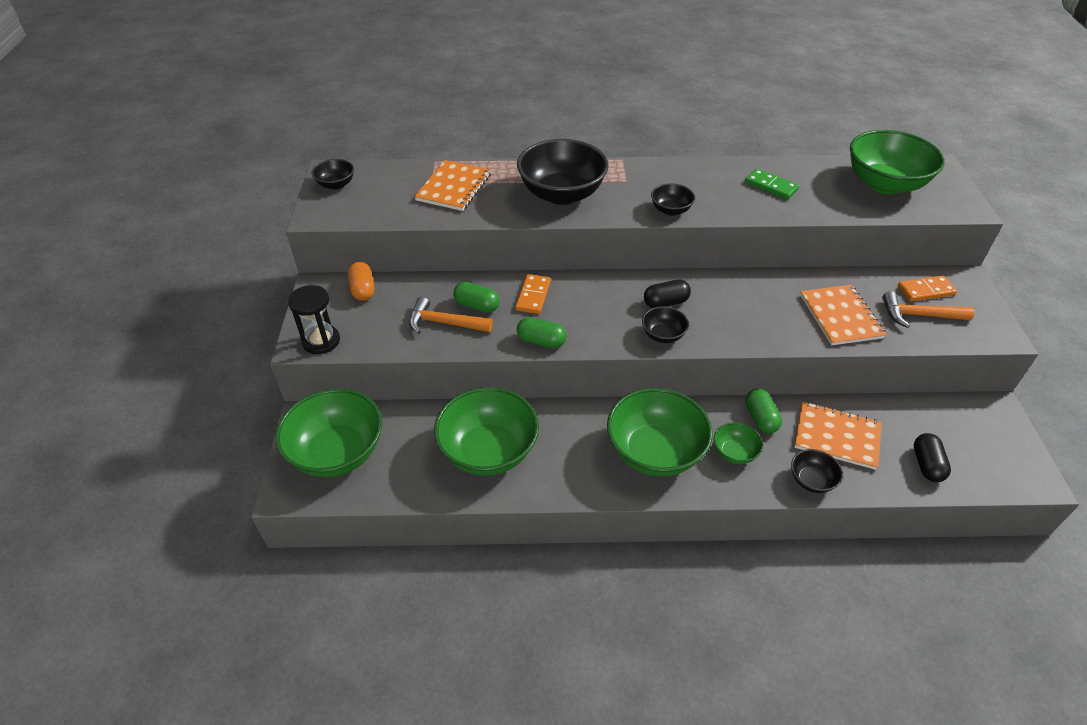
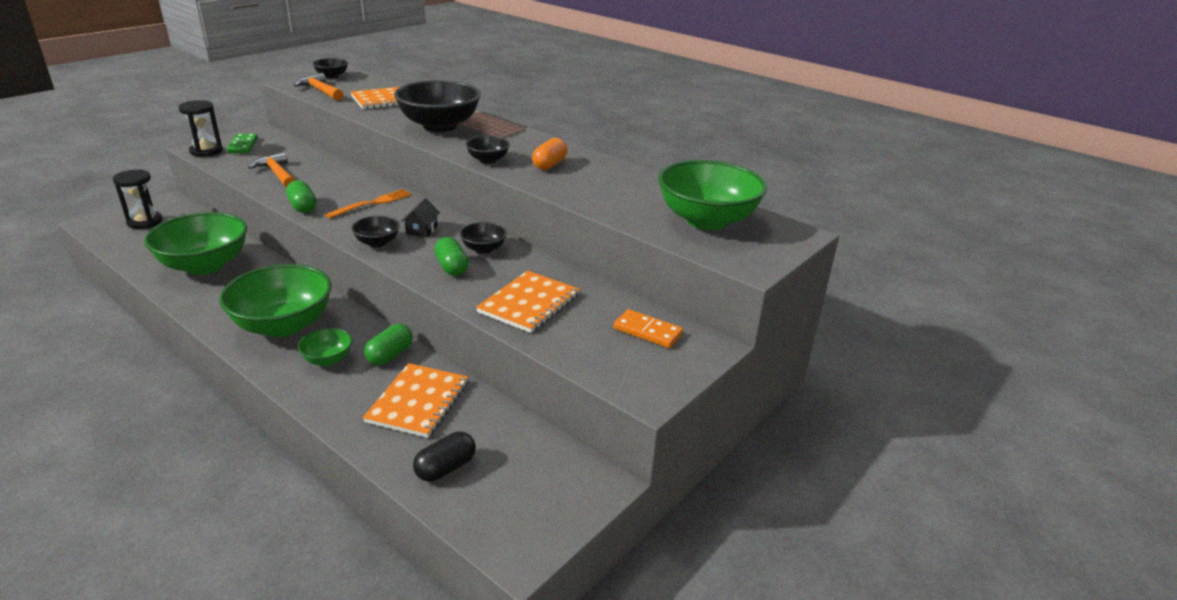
camera: 40 degrees right, 15 degrees down
(337, 453) = (145, 222): green bowl -> black hourglass
(363, 289) = (277, 142): orange capsule -> orange capsule (549, 165)
(477, 306) = (312, 176): green capsule -> green capsule (452, 267)
(533, 296) = (352, 187): orange domino -> none
(582, 302) = (372, 203): none -> orange fork
(665, 302) = (421, 230): black capsule -> black house
(770, 186) = (599, 181): green domino -> green domino (243, 146)
(811, 480) = (339, 410): black bowl -> black bowl (483, 249)
(837, 436) = (418, 402): orange notebook -> orange notebook turned 45 degrees clockwise
(919, 315) = (600, 340): orange hammer -> orange hammer (320, 91)

